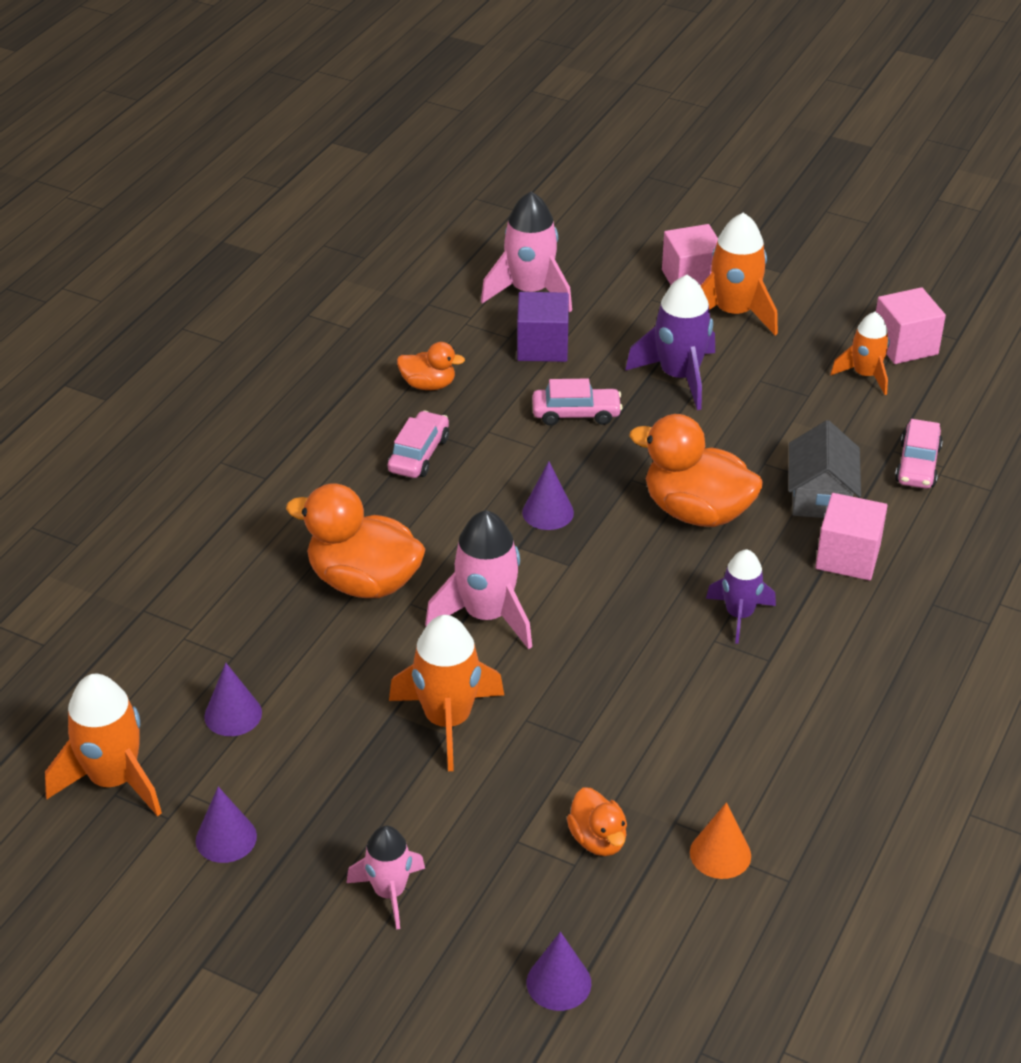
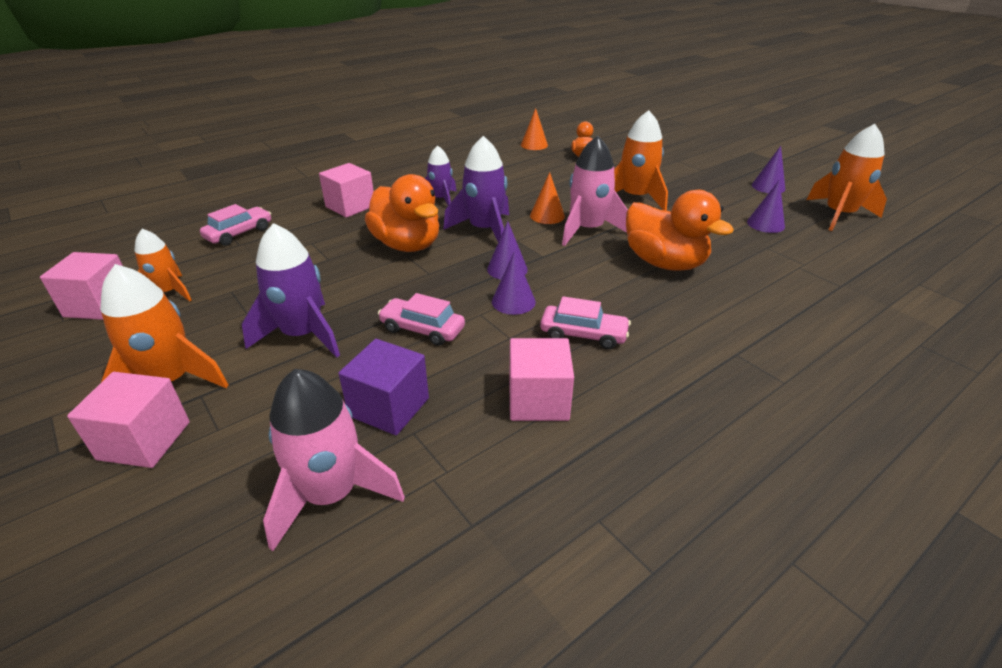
camera: 155 degrees left, 5 degrees down
(390, 892) = (686, 161): pink rocket -> none
(419, 454) = (583, 334): pink car -> pink car turned 120 degrees counterclockwise
(428, 385) = (538, 400): orange duck -> pink cube
(558, 982) = (624, 134): purple cone -> purple cone (513, 301)
(559, 628) = (547, 216): none -> orange cone
(623, 569) = (485, 230): none -> purple rocket
(820, 496) = (321, 234): grey house -> none

